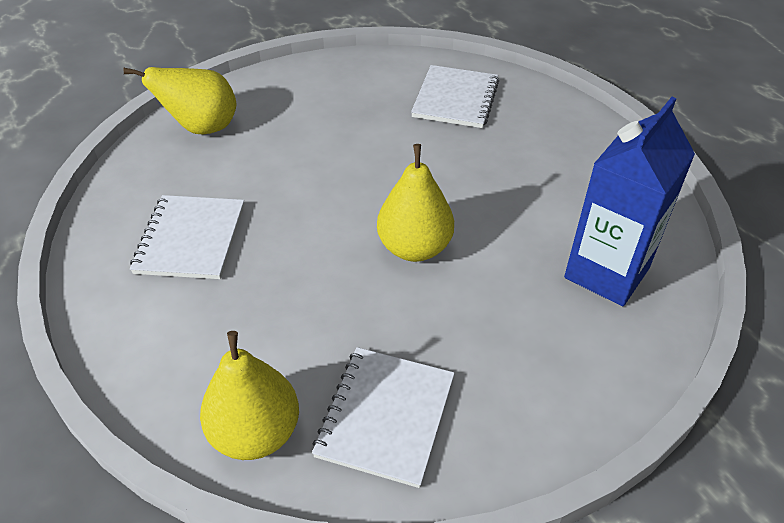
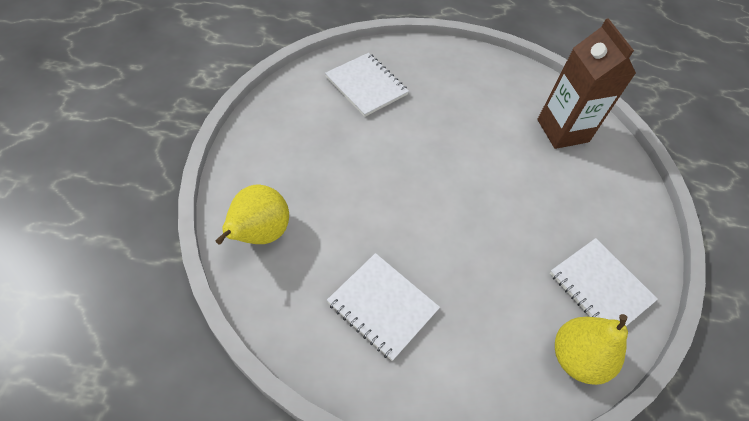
camera: 60 degrees left, 10 degrees up
(414, 248) = (485, 194): yellow pear -> none
(606, 273) = (562, 131): blue carton -> brown carton

